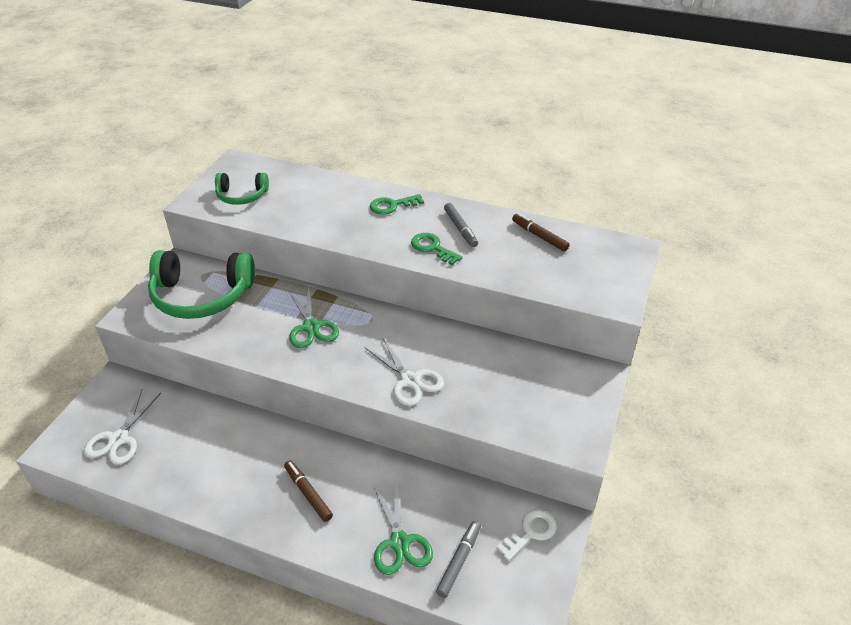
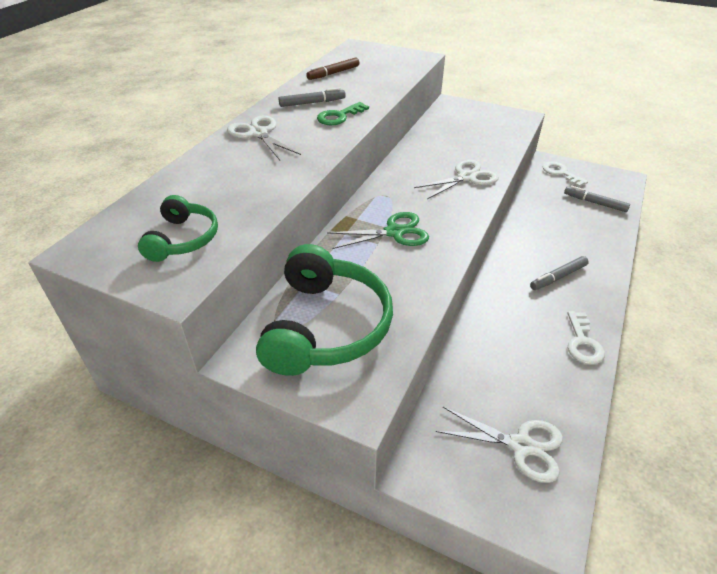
camera: 85 degrees left, 0 degrees up
(214, 499) = (582, 342): none -> white key
(308, 493) = (558, 277): brown marker -> grey marker
(392, 206) = (258, 133): green key -> white scissors
(400, 542) = (589, 228): green scissors -> none

